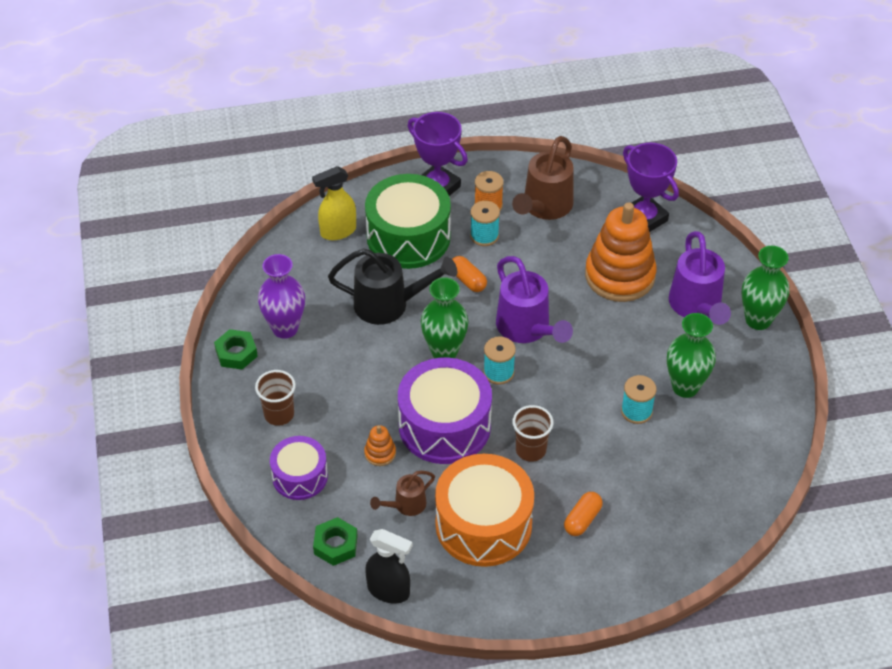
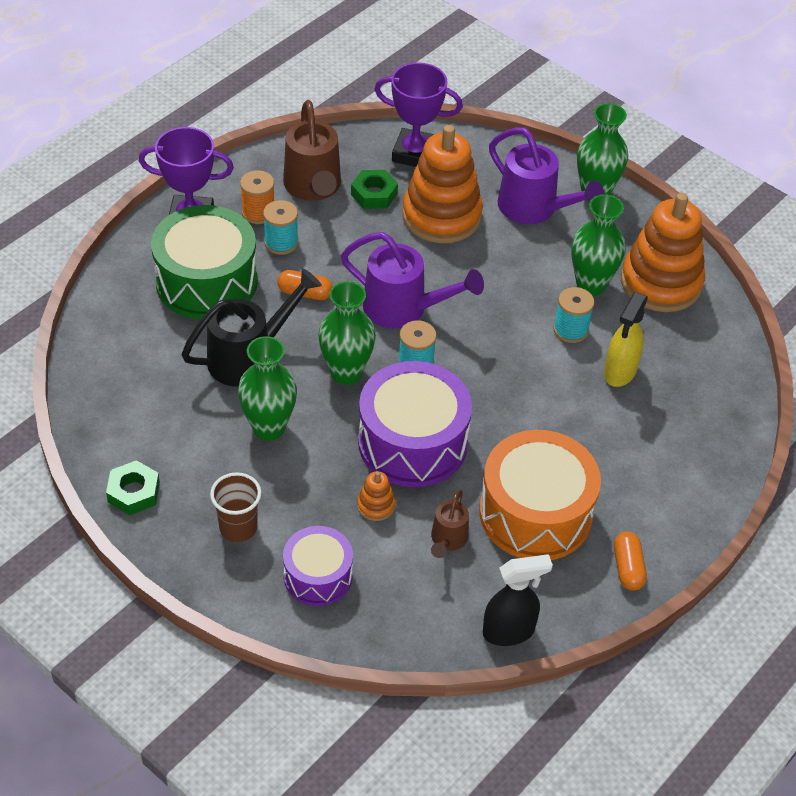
camera: 40 degrees left, 0 degrees up
(285, 328) = (163, 438): purple vase -> none
(335, 545) = (417, 620): green nut -> green nut (374, 194)
(337, 231) = (128, 313): yellow spray bottle -> yellow spray bottle (619, 372)
(358, 360) = (269, 428): none -> green vase
(530, 450) = (512, 419): brown cup -> none
(582, 519) = (616, 455): orange capsule -> orange capsule (628, 568)
(743, 415) = (661, 282): none -> orange stacking toy

